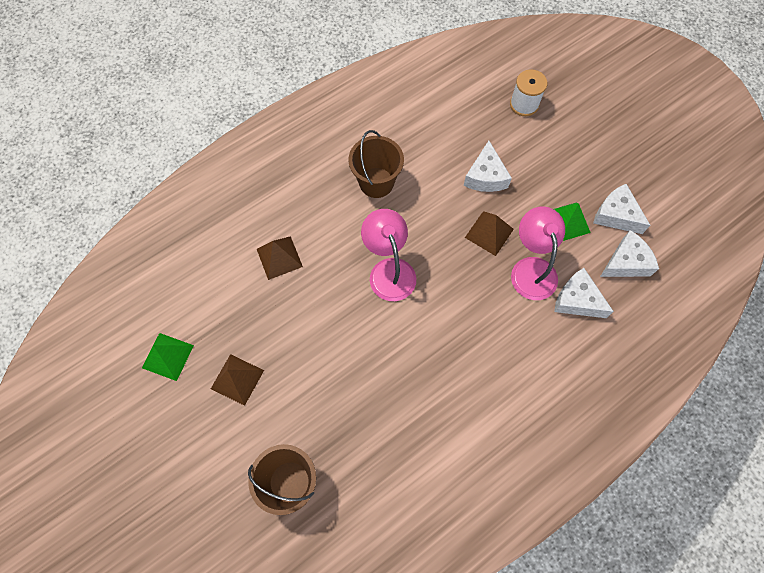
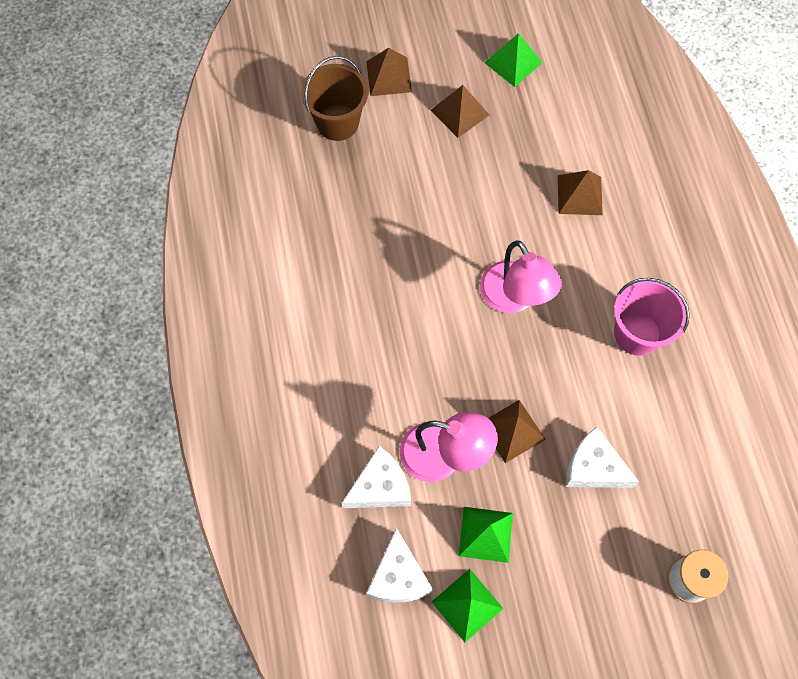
camera: 115 degrees right, 0 degrees up
(222, 458) = (389, 76): none -> brown pyramid
(376, 182) = (637, 333): brown bucket -> pink bucket
(389, 270) = (514, 298): pink lamp -> pink lamp turned 60 degrees clockwise
(616, 215) = (467, 605): white cheese -> green pyramid

